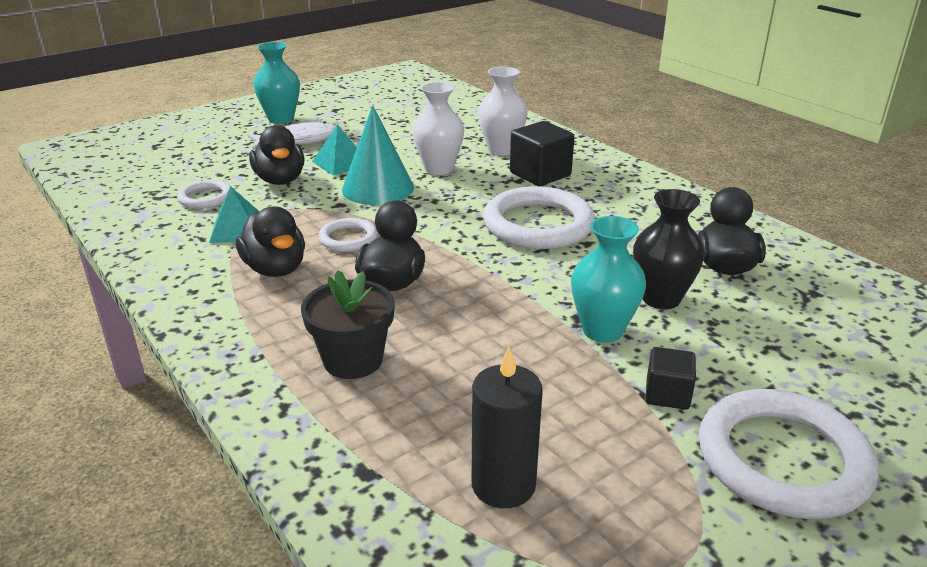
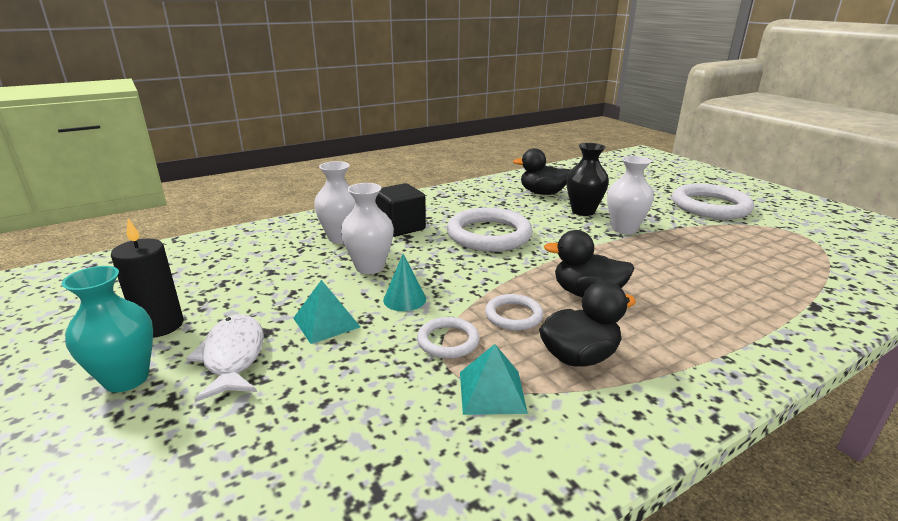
camera: 85 degrees left, 5 degrees down
(206, 198) = (395, 433): white ring -> white ring (448, 341)
(280, 180) = (359, 366): black duck -> none
(353, 360) = (704, 311): black flower pot -> none
(378, 188) = (404, 299): turquoise cone -> turquoise cone, size x0.57
(503, 485) = (785, 266): black candle -> black candle (160, 325)
(602, 330) = (624, 229): turquoise vase -> white vase
(667, 394) = (677, 221): black cube -> none

